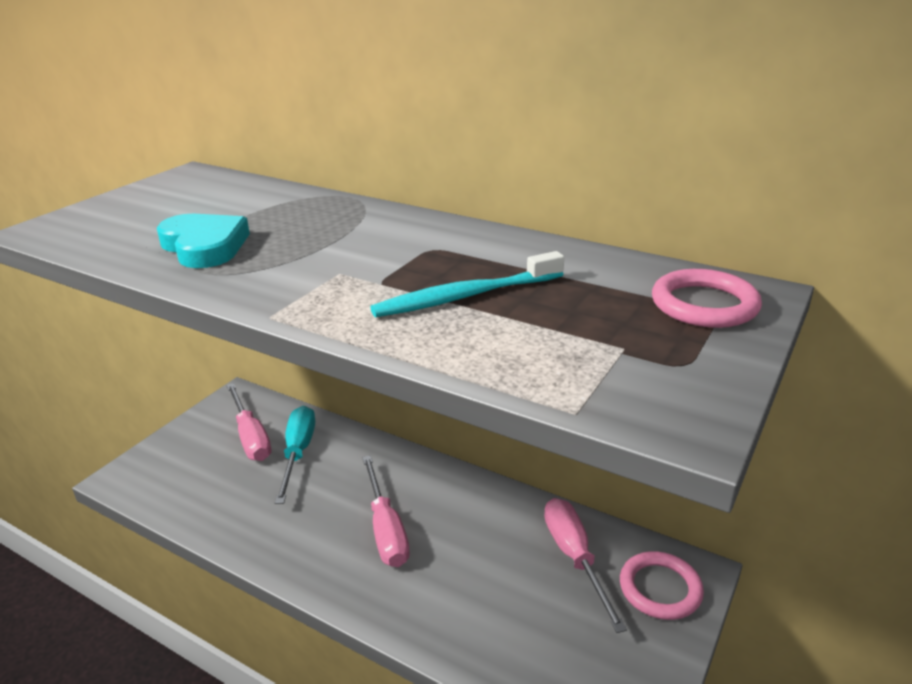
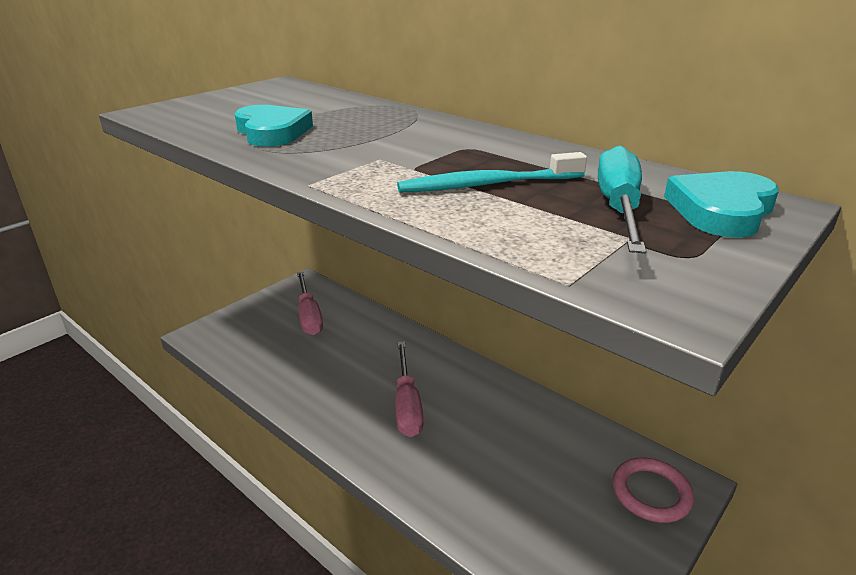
camera: 10 degrees right, 0 degrees up
(298, 453) = (345, 333): turquoise screwdriver -> turquoise screwdriver (618, 208)
(575, 557) = (573, 453): pink screwdriver -> none
(704, 304) = (721, 210): pink ring -> turquoise heart

